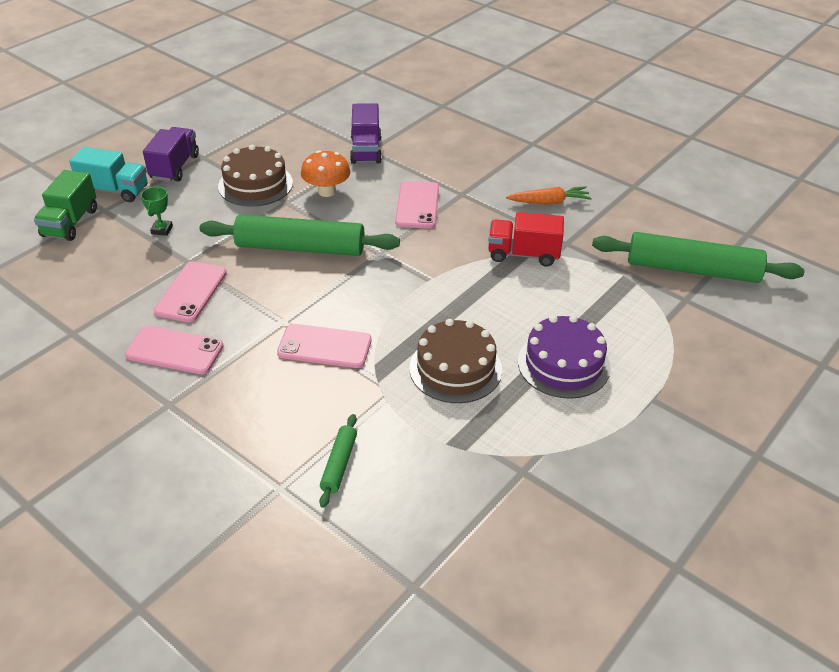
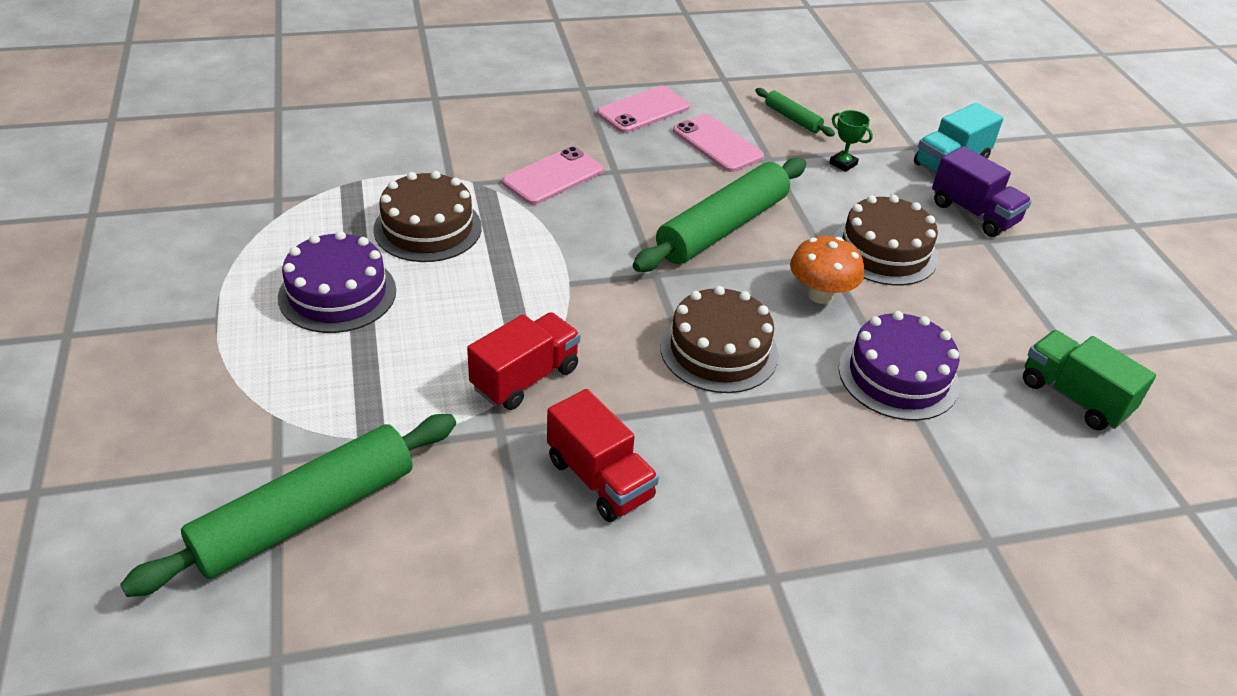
camera: 125 degrees right, 0 degrees up
(70, 223) = (905, 123): green truck -> green truck (1073, 397)
(339, 464) = (417, 127): green rolling pin -> green rolling pin (792, 118)
(366, 150) = (898, 376): purple truck -> purple cake
(417, 205) = (719, 350): pink phone -> brown cake
(549, 202) = (600, 479): orange carrot -> red truck

